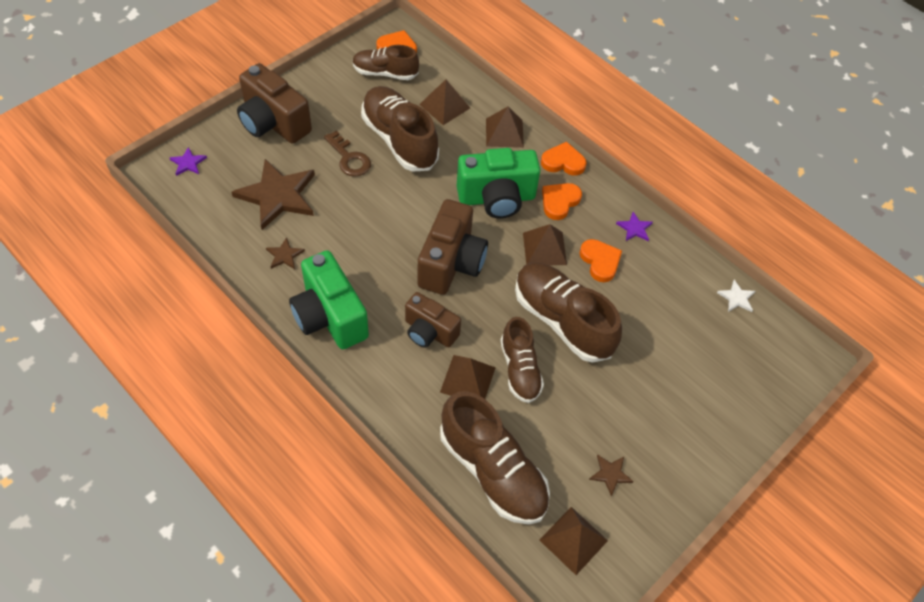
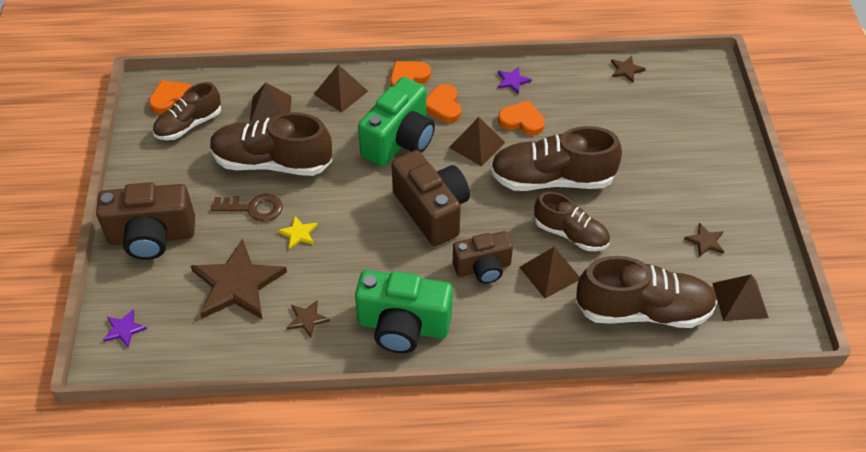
camera: 45 degrees left, 5 degrees down
(352, 199) = (298, 233): none -> yellow star
(736, 298) = (626, 70): white star -> brown star

